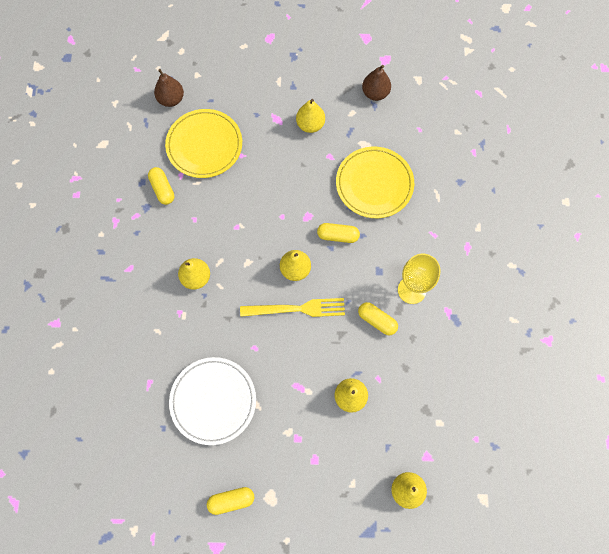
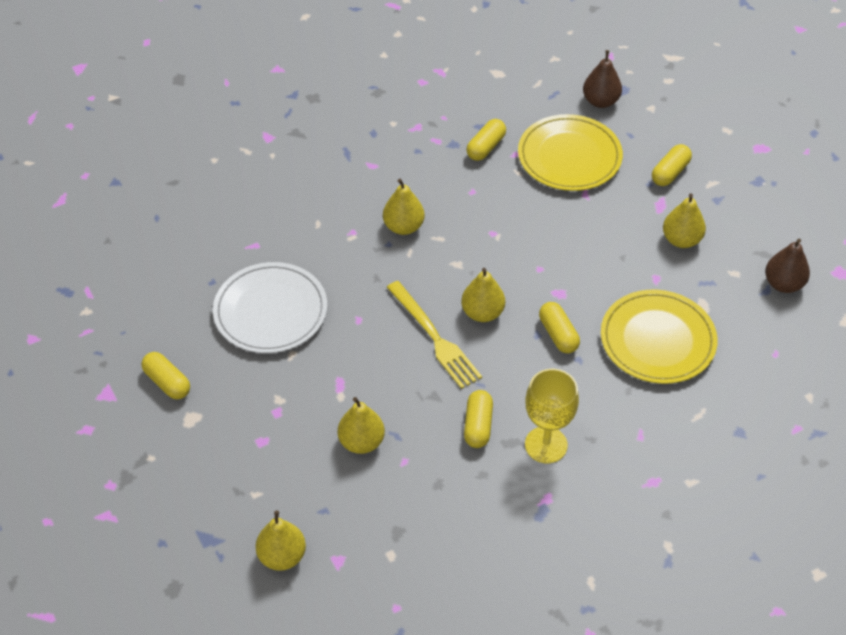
camera: 60 degrees right, 20 degrees down
(255, 98) = (670, 172): none -> yellow capsule

